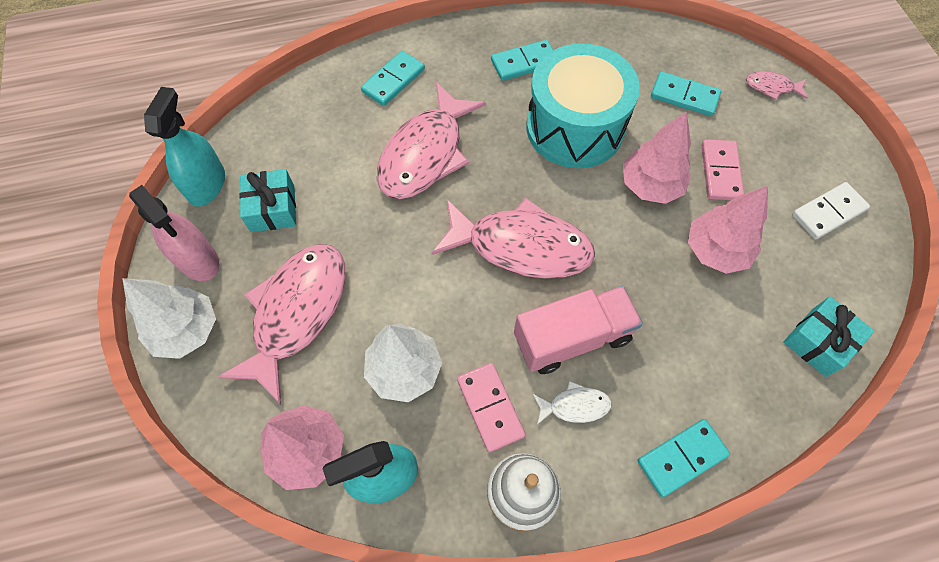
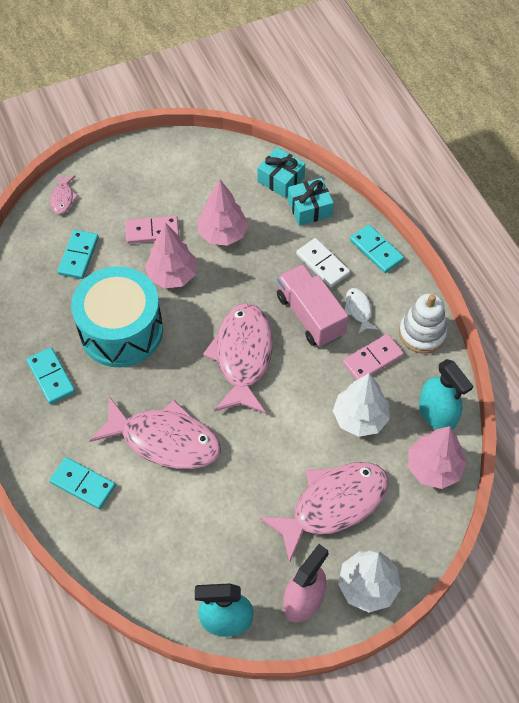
camera: 100 degrees left, 5 degrees down
(273, 209) = (241, 552): turquoise gift -> turquoise gift (309, 208)
(297, 313) = (333, 505): pink fish -> pink fish turned 135 degrees clockwise
(828, 212) = (178, 169): white domino -> white domino (322, 264)

